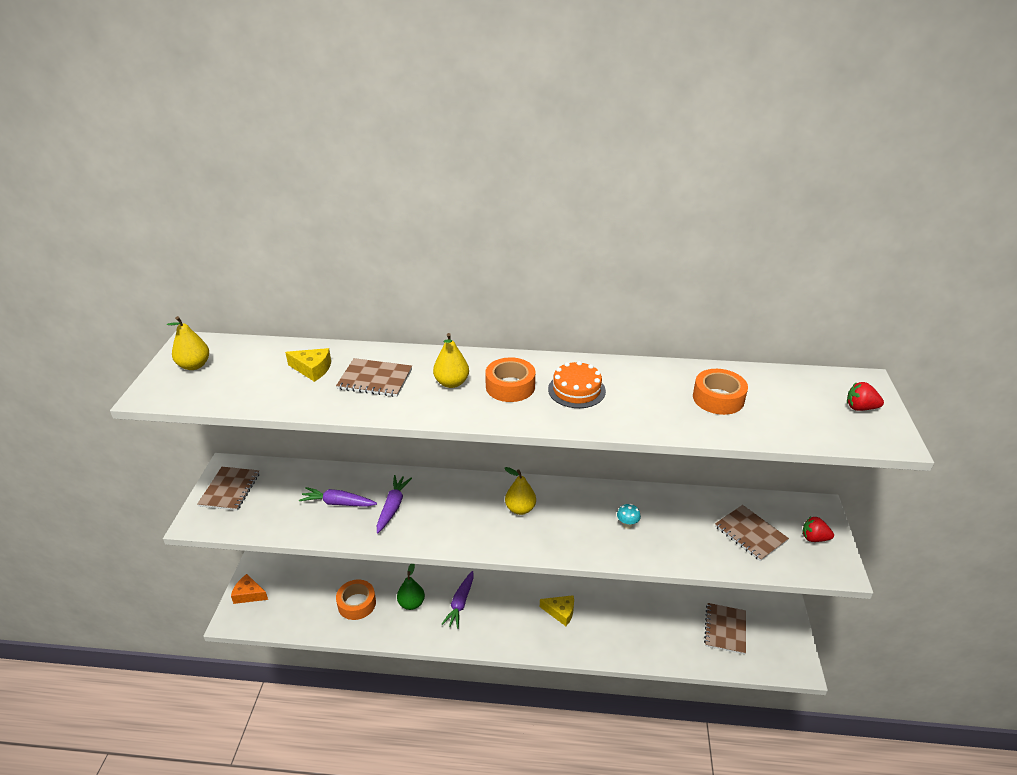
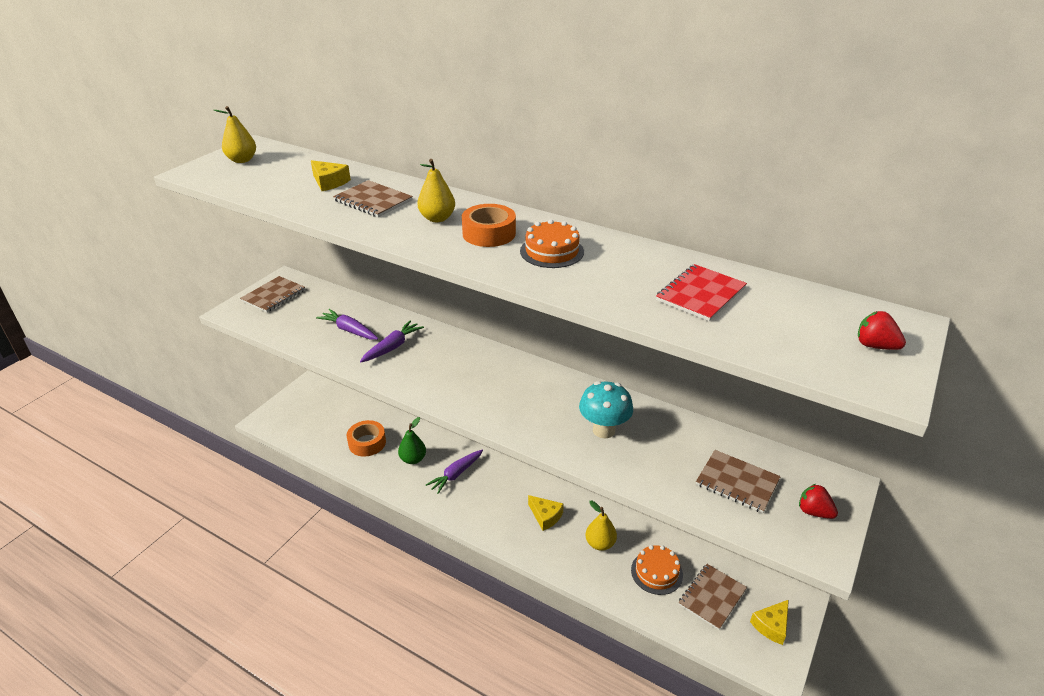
camera: 25 degrees right, 0 degrees up
(249, 594) = (288, 406): orange cheese -> none
(520, 509) = (506, 383): yellow pear -> yellow pear (600, 543)
(627, 525) = (604, 430): turquoise mushroom -> turquoise mushroom, size x2.00
(674, 625) = (656, 572): none -> orange cake
(718, 398) = (701, 294): orange tape -> red notebook
(750, 534) = (737, 482): brown notebook -> brown notebook turned 45 degrees counterclockwise
(777, 634) = (771, 625): none -> yellow cheese

